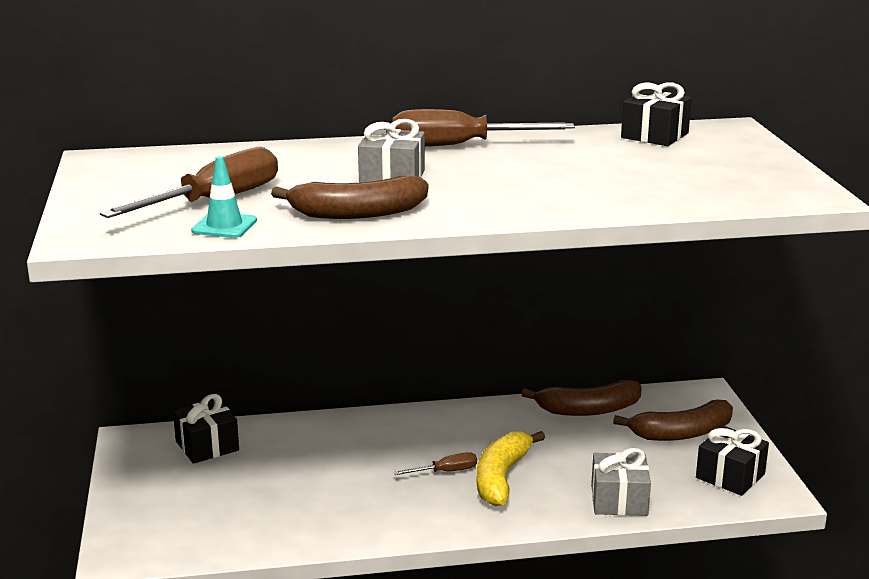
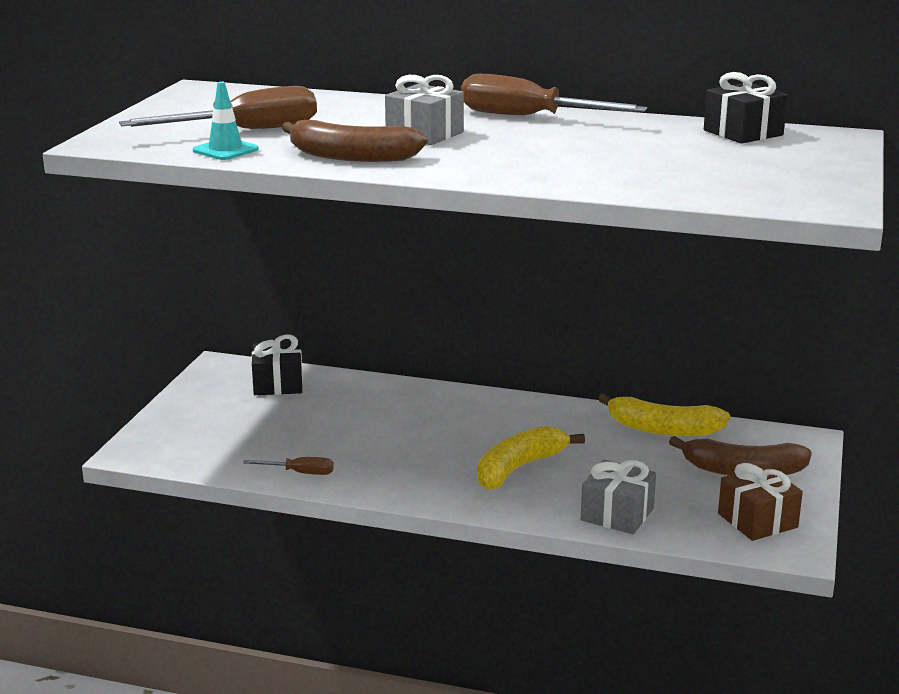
camera: 25 degrees right, 0 degrees up
(445, 472) = (470, 451): brown screwdriver -> brown screwdriver (300, 473)
(588, 410) = (663, 429): brown banana -> yellow banana
(730, 476) = (757, 520): black gift -> brown gift

